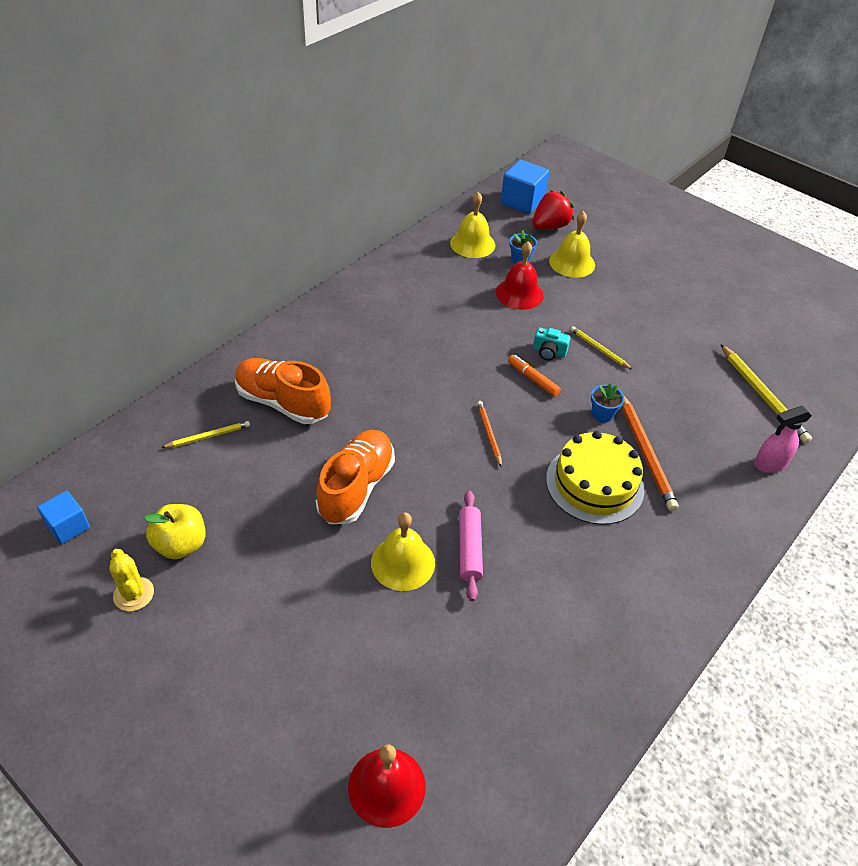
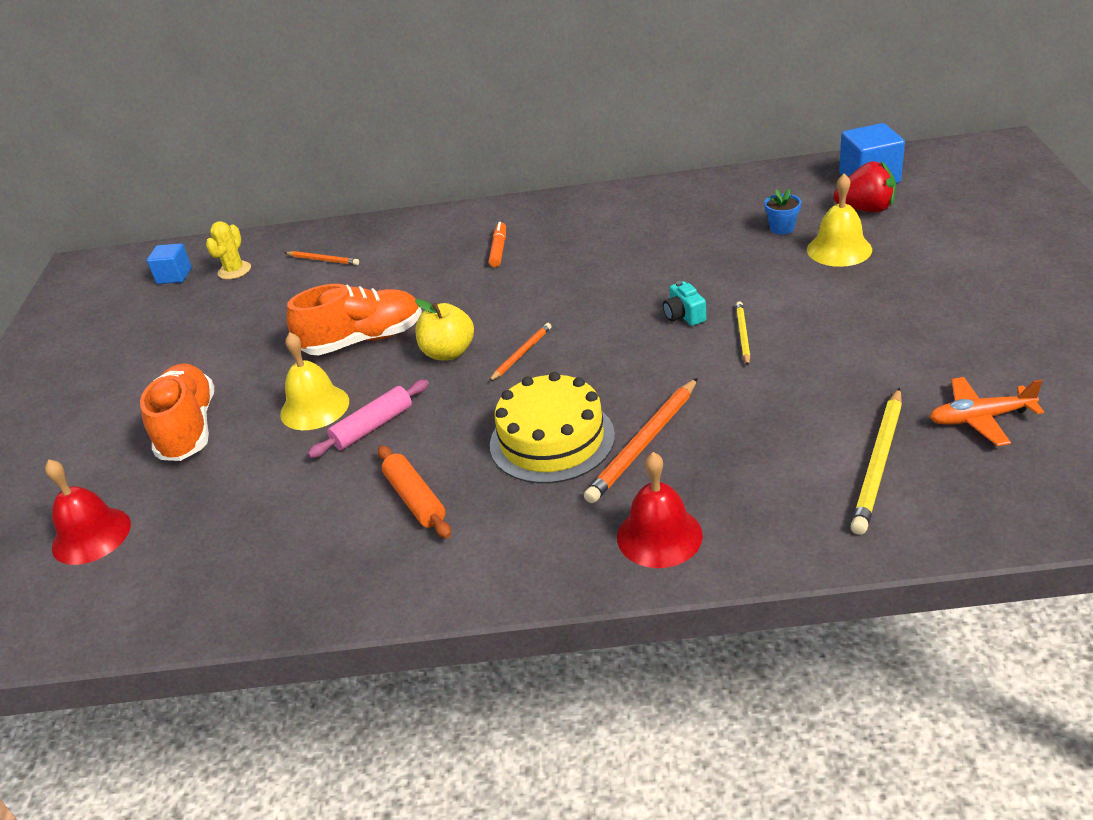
camera: 55 degrees right, 10 degrees down
(133, 594) = (147, 332): yellow cactus -> yellow cactus (234, 270)
(181, 544) = (210, 318): yellow apple -> yellow apple (448, 353)
(208, 436) = (323, 260): yellow pencil -> orange pencil
(283, 403) = (402, 259): orange shoe -> orange shoe (189, 428)
(472, 244) = (751, 199): yellow bell -> none
(519, 293) = (733, 256): red bell -> red bell (659, 536)
(533, 379) = (631, 330): orange marker -> orange marker (499, 250)
(575, 580) = (415, 499): none -> orange rolling pin
(602, 414) = (653, 390): blue flower pot -> none
(768, 343) = (980, 418): none -> orange plane
(770, 464) = (774, 527): pink spray bottle -> none

